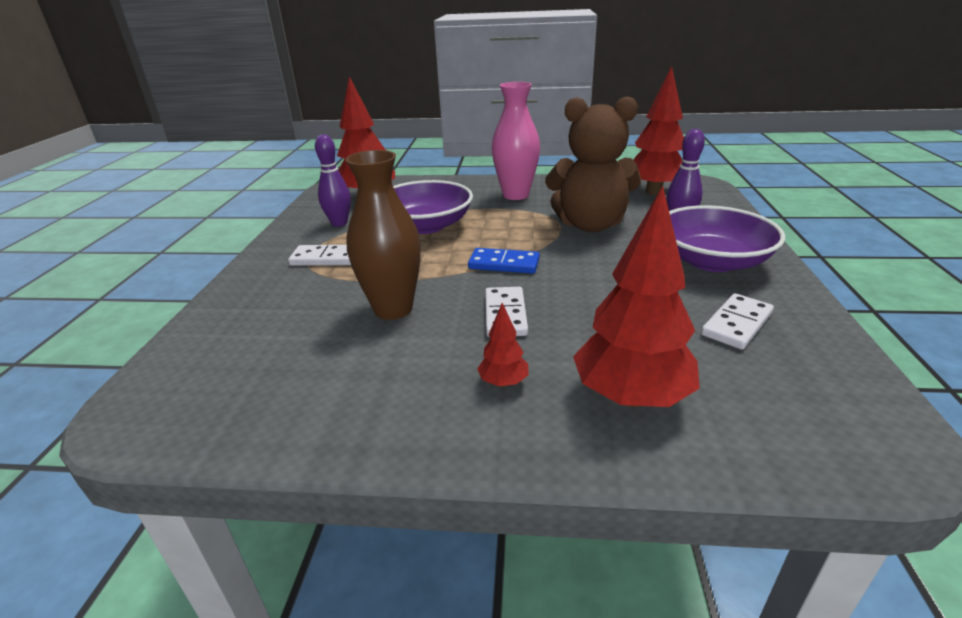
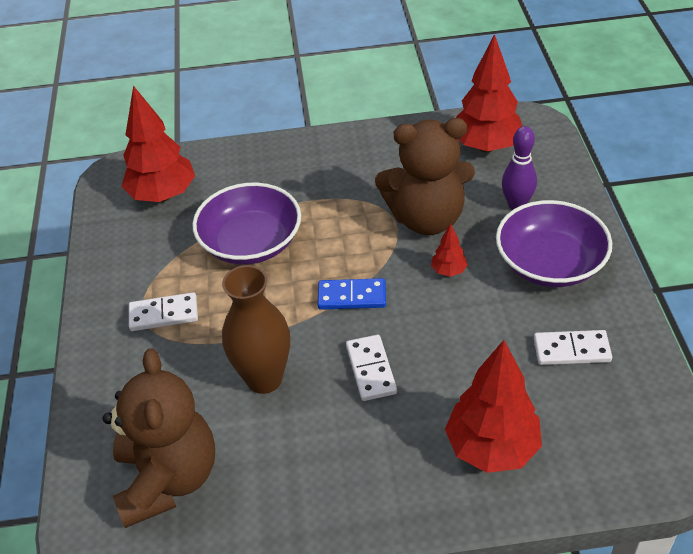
camera: 10 degrees left, 15 degrees up
(250, 373) = (168, 479): none -> brown teddy bear
(339, 223) = (151, 251): purple bowling pin -> none
(503, 382) = (389, 451): red tree -> red tree (448, 271)
(515, 195) = (335, 170): pink vase -> none
(736, 324) = (571, 350): white domino -> white domino turned 60 degrees clockwise

